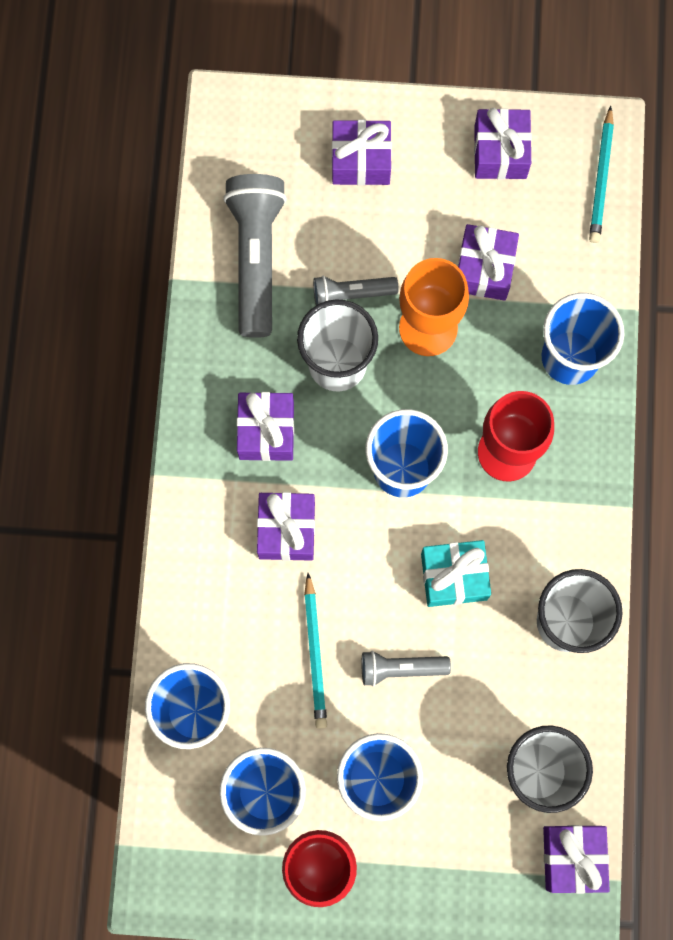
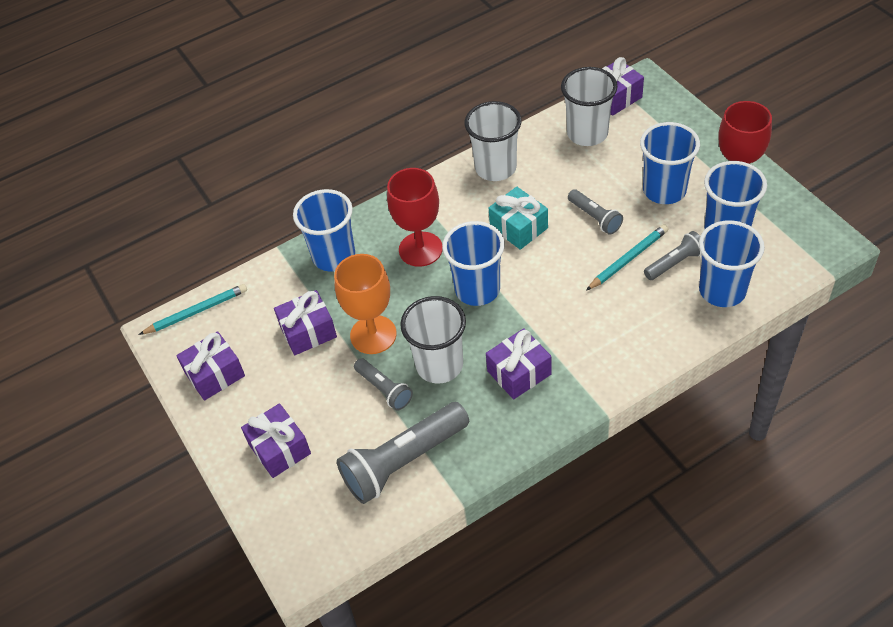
camera: 120 degrees left, 25 degrees down
(270, 697) = (675, 263): none -> grey flashlight
(286, 530) = (571, 320): purple gift -> none

